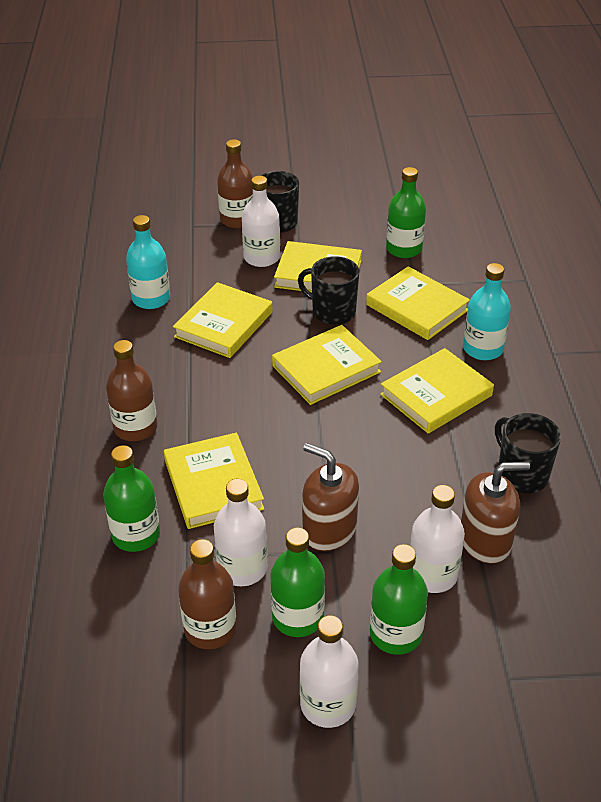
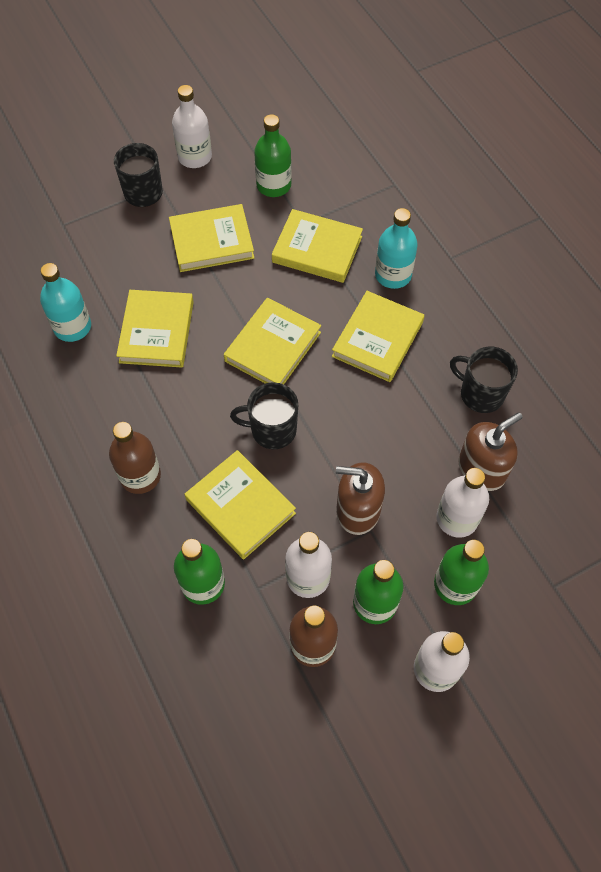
camera: 25 degrees left, 20 degrees up
(237, 219) = (102, 202): brown bottle -> none
(261, 257) = (150, 241): white bottle -> white bottle (195, 157)
(332, 312) = (246, 281): black mug -> black mug (272, 430)

